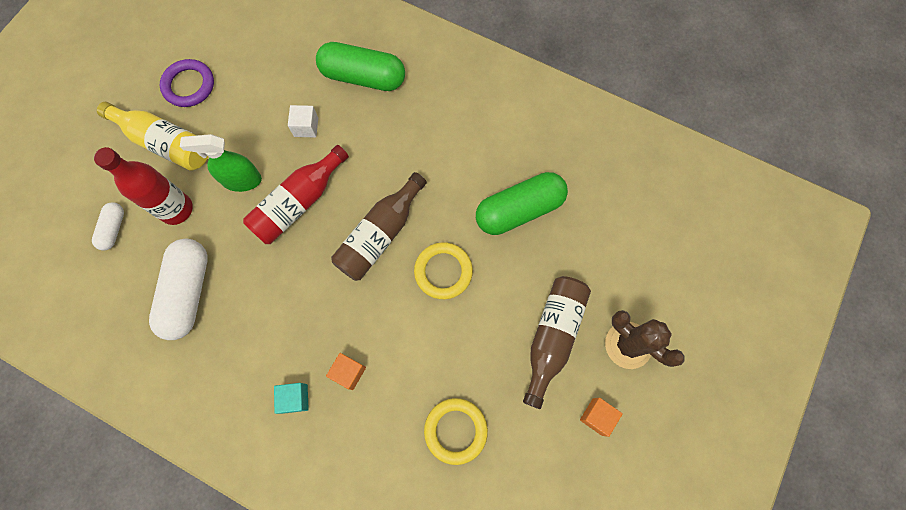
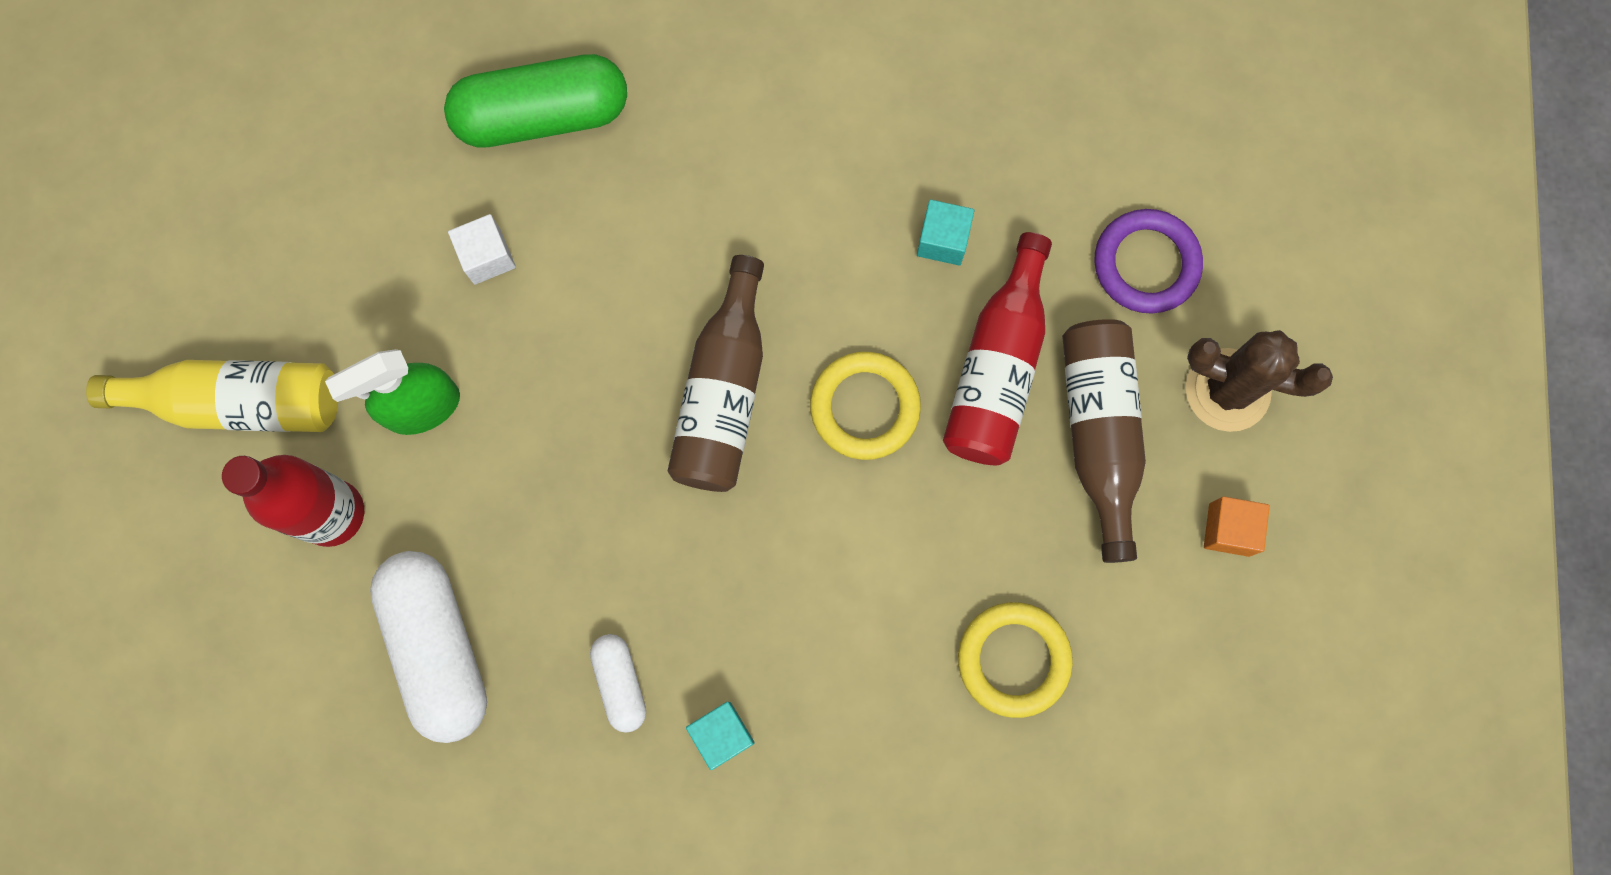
camera: 25 degrees left, 5 degrees up
(114, 229) = (237, 600): white capsule -> white capsule (620, 683)
(189, 85) = (221, 274): purple ring -> purple ring (1146, 264)
(299, 203) = (549, 401): red bottle -> red bottle (997, 367)
(348, 372) = (790, 650): orange cube -> none
(519, 210) = (942, 240): green capsule -> turquoise cube

